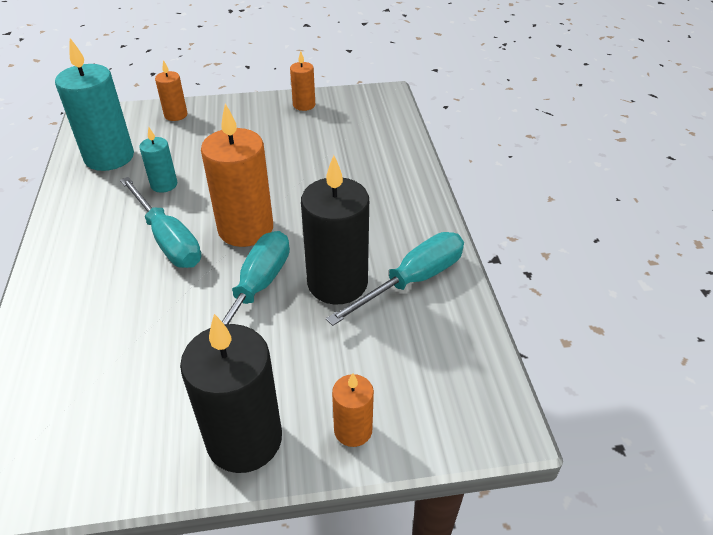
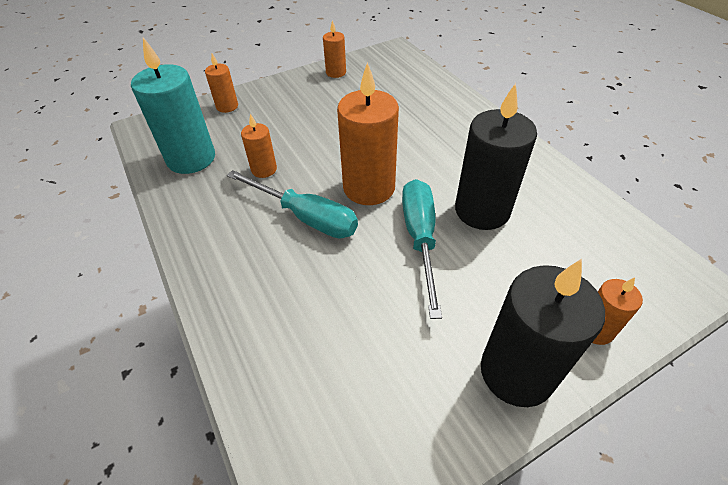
camera: 20 degrees left, 5 degrees up
(164, 185) = (264, 169): turquoise candle -> orange candle
(412, 281) = (538, 190): turquoise screwdriver -> none

